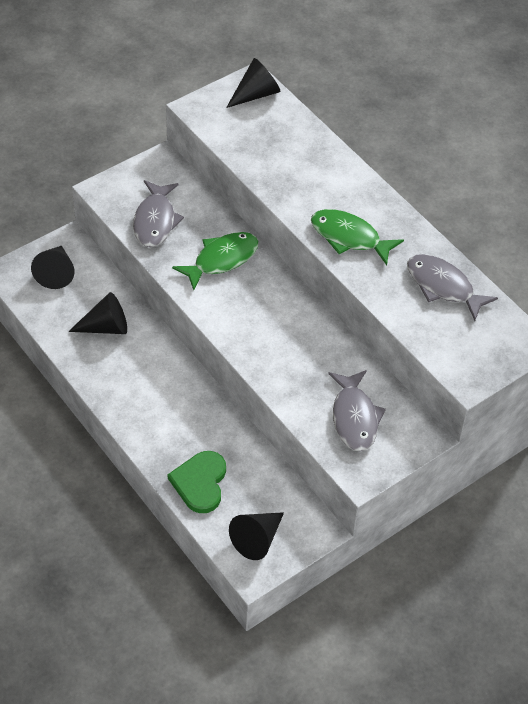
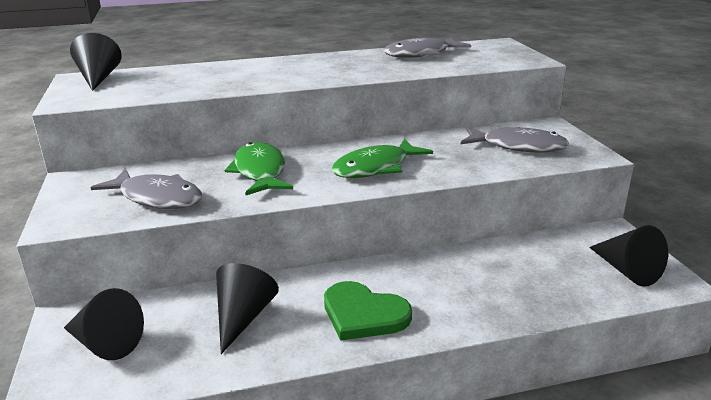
camera: 65 degrees left, 25 degrees down
(200, 483) = (536, 293): green heart -> green heart (363, 314)
(349, 237) = (333, 72): green fish -> green fish (375, 168)

